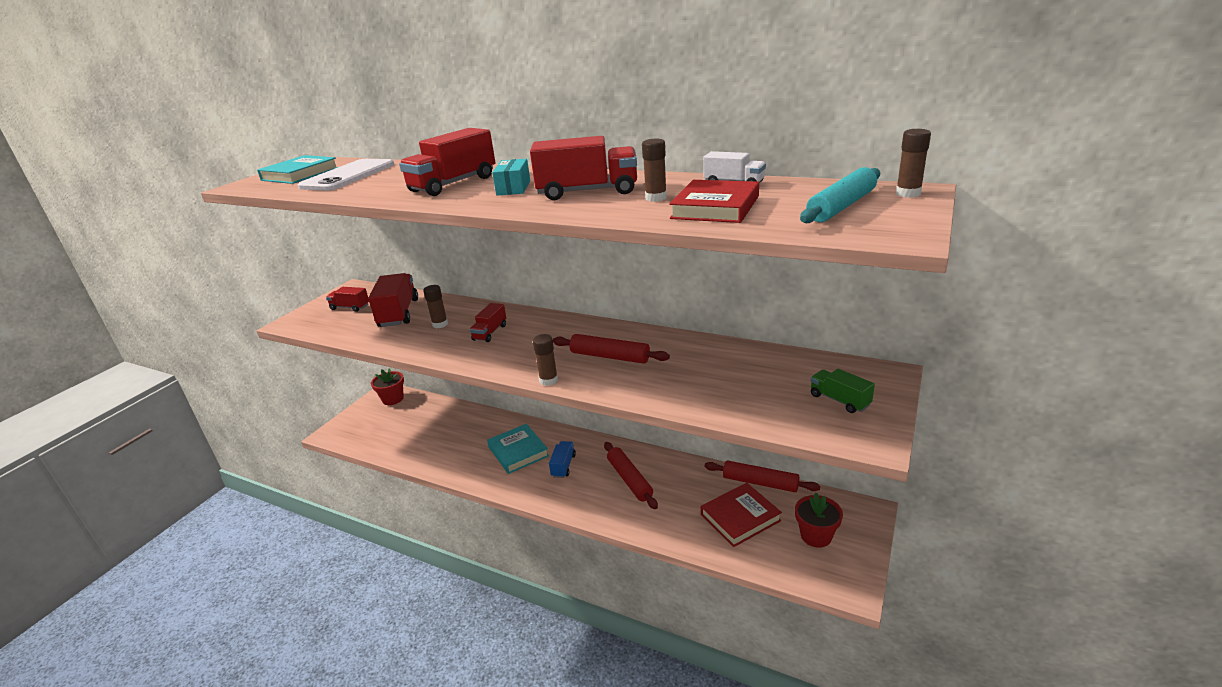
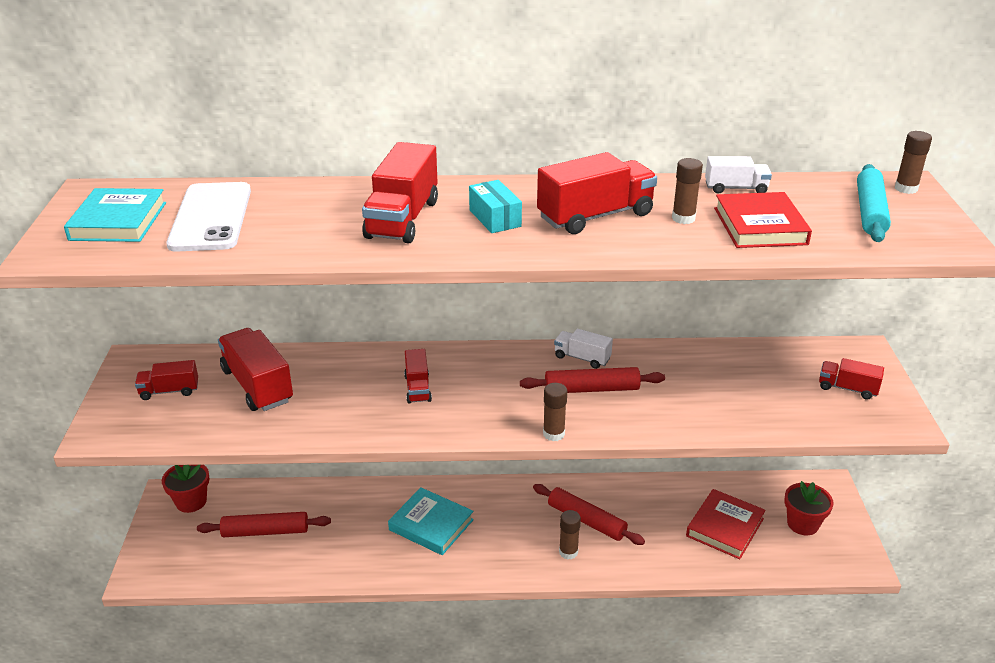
camera: 30 degrees left, 5 degrees up
(440, 324) = (337, 390): brown glue stick -> brown glue stick (568, 552)
(563, 466) = (500, 526): blue truck -> none
(625, 335) = (582, 358): none -> white truck
(760, 482) = (718, 485): red rolling pin -> red rolling pin (265, 531)
(839, 400) = (847, 388): green truck -> red truck

